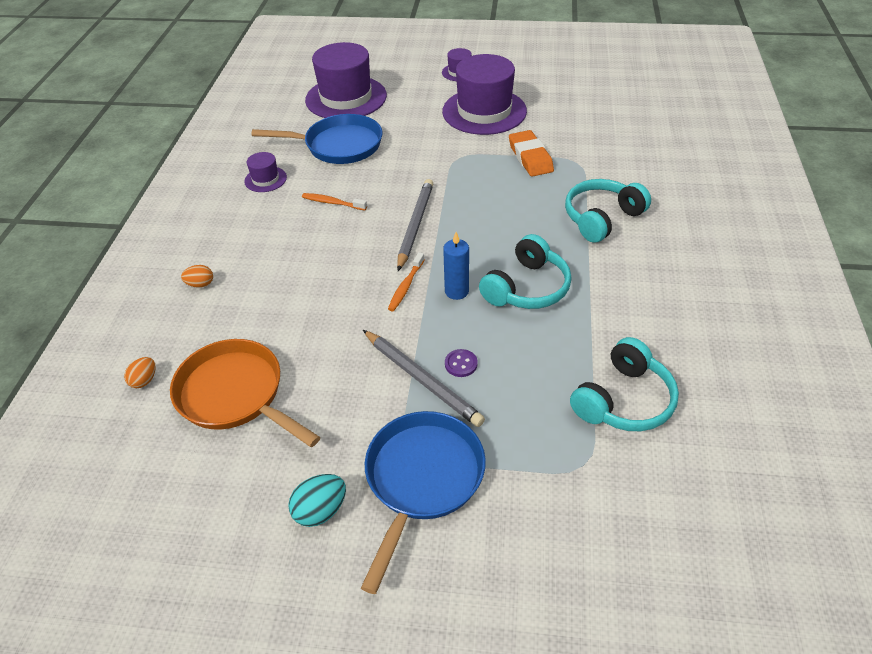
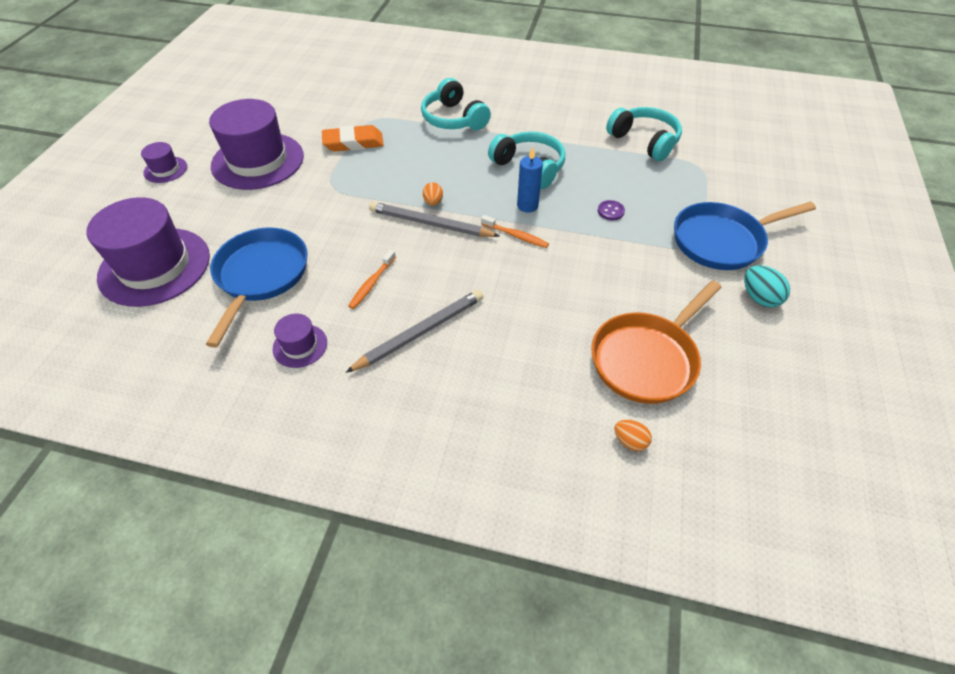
camera: 85 degrees left, 5 degrees up
(200, 284) = (484, 401): orange egg -> orange egg (433, 202)
(422, 379) = (627, 234): grey pencil -> grey pencil (420, 332)
(422, 479) = (722, 241): blue pan -> blue pan turned 45 degrees counterclockwise

